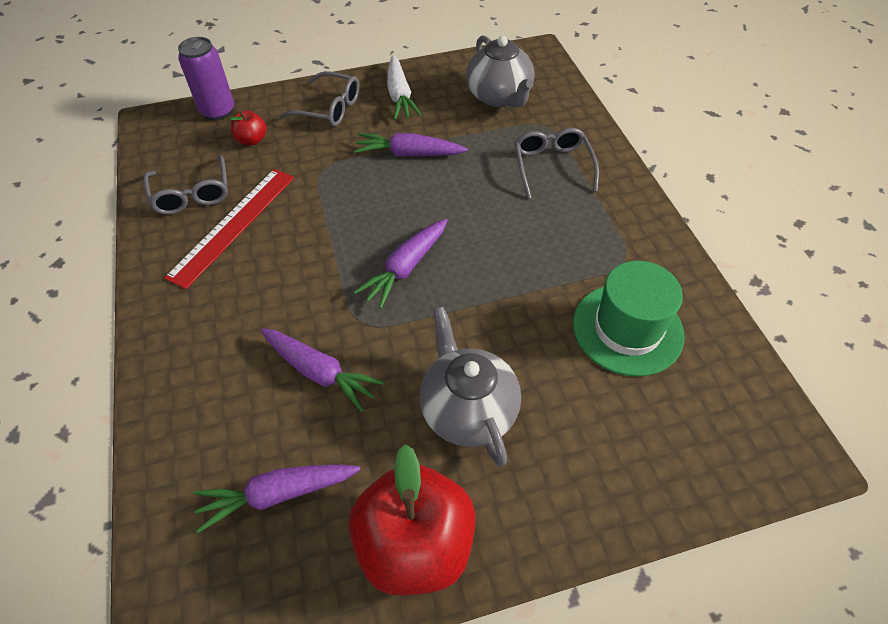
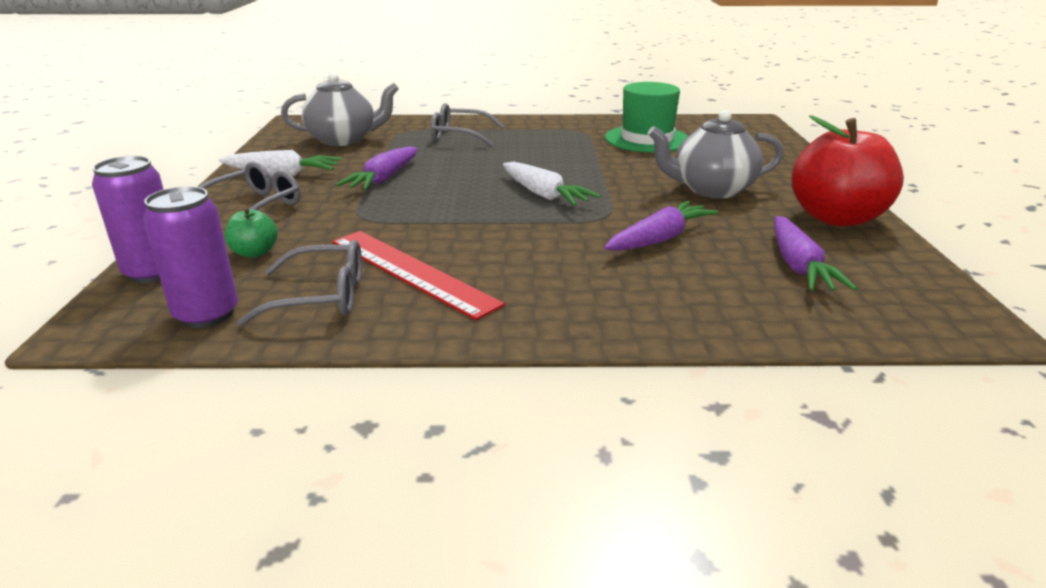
camera: 75 degrees left, 25 degrees down
(167, 155) = (207, 315): none -> purple can
(252, 140) = (255, 253): red apple -> green apple
(406, 268) = (544, 194): purple carrot -> white carrot

